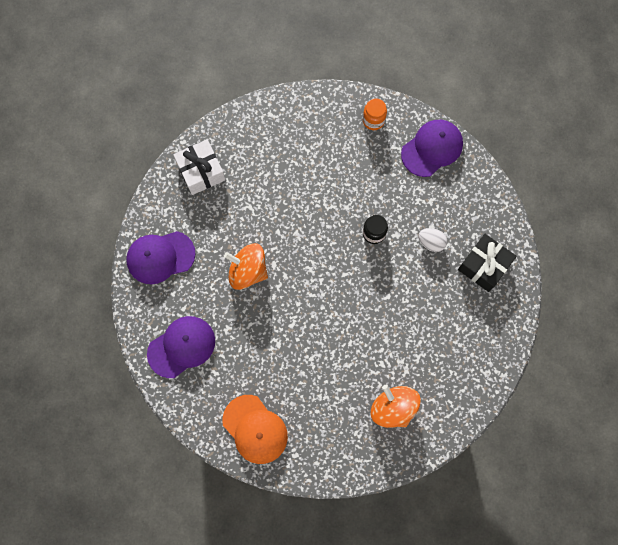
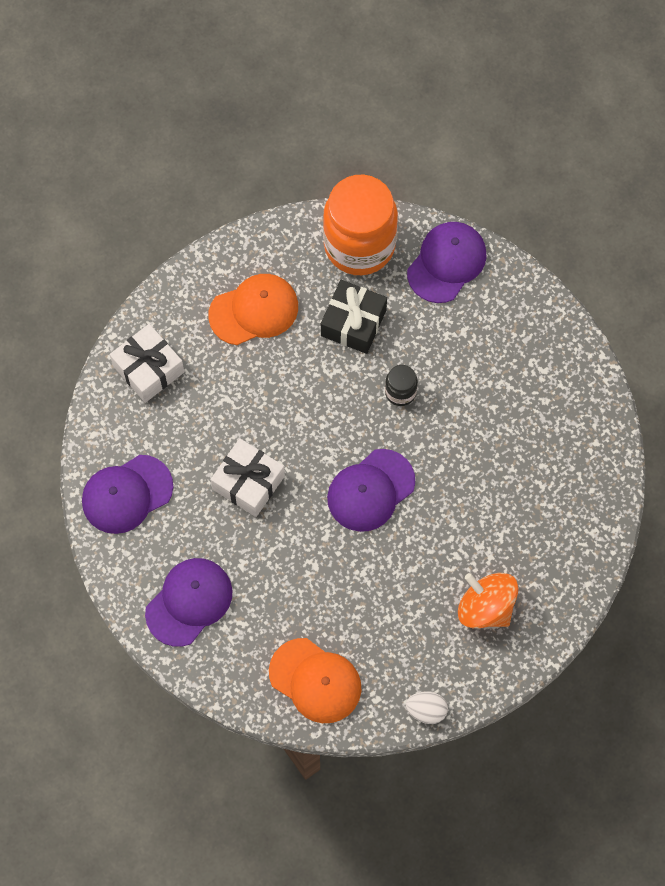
camera: 15 degrees left, 5 degrees down
(248, 271) = (248, 482): orange spinning top -> white gift
(286, 148) = (254, 310): none -> orange cap
(333, 299) = (370, 490): none -> purple cap
(373, 120) = (359, 245): orange jar -> orange jar, size x2.33
(431, 242) = (478, 385): white egg -> white egg (426, 710)
(484, 266) = (554, 397): black gift -> black gift (353, 323)

